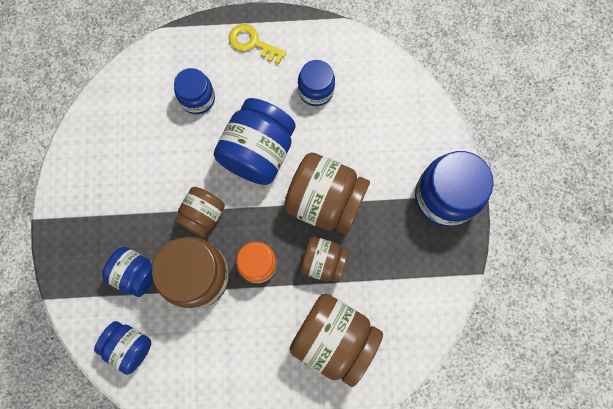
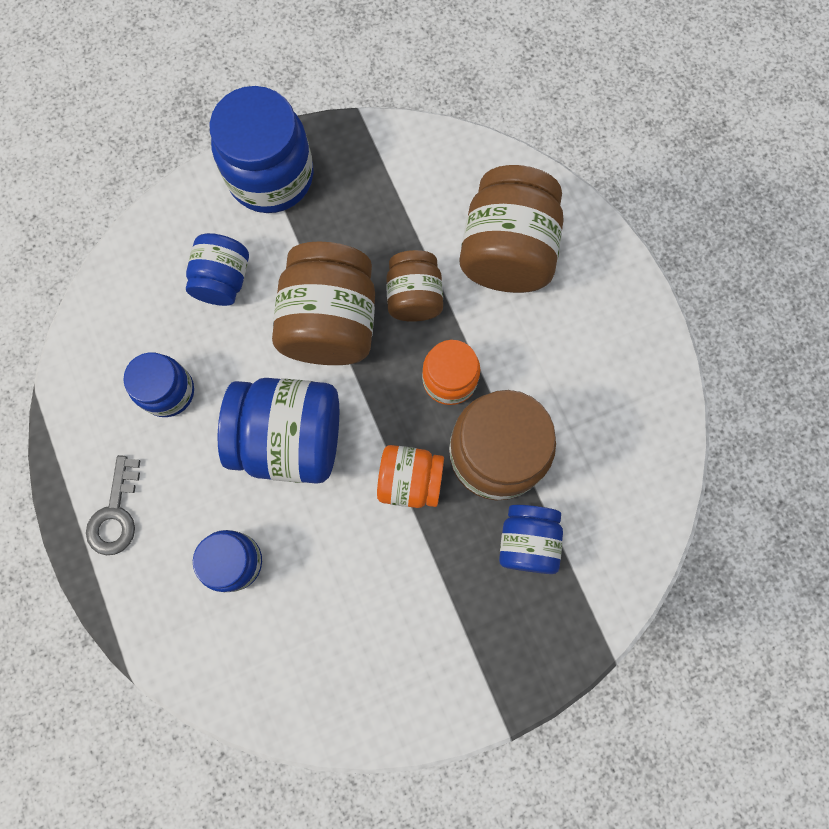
camera: 110 degrees left, 0 degrees up
(129, 346) = (625, 507): blue jar -> blue jar (223, 280)
(203, 215) = (410, 481): brown jar -> orange jar
(252, 43) = (116, 513): yellow key -> grey key

